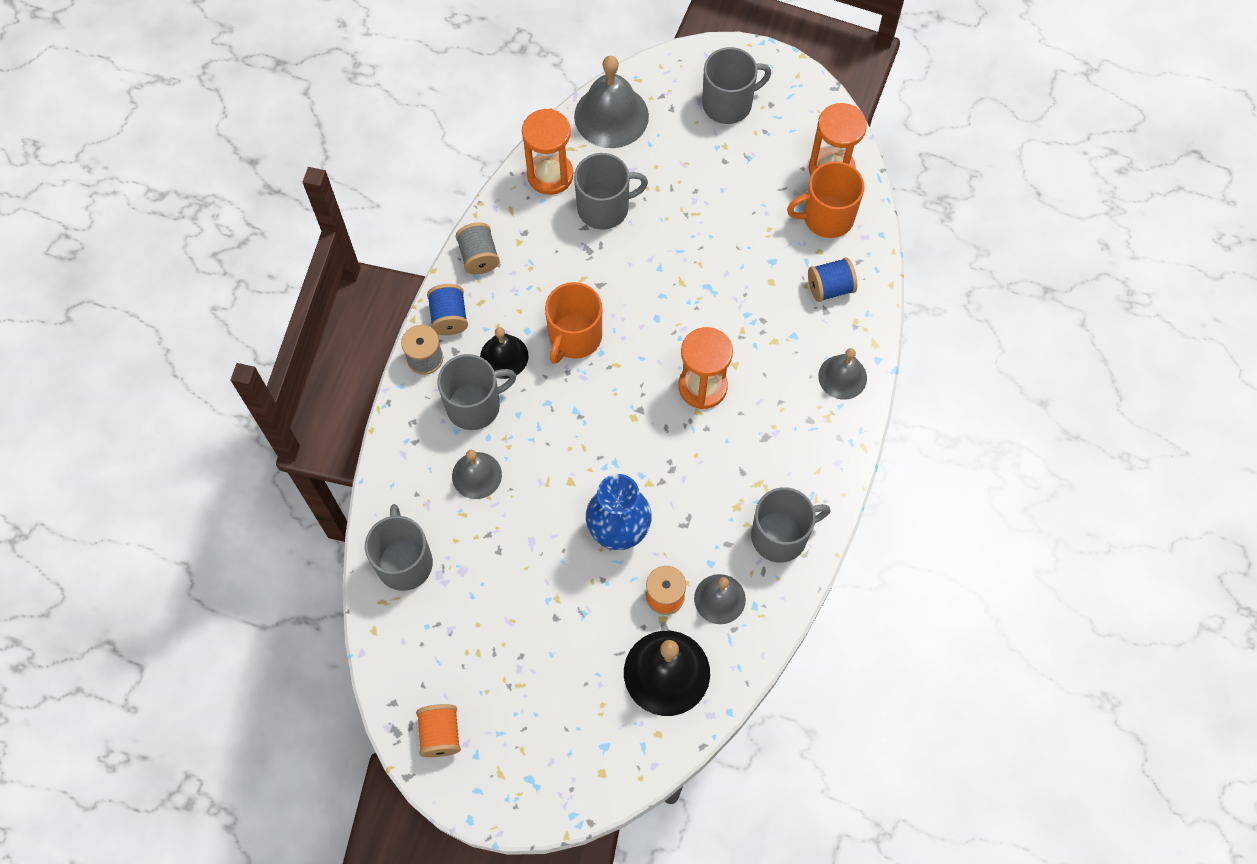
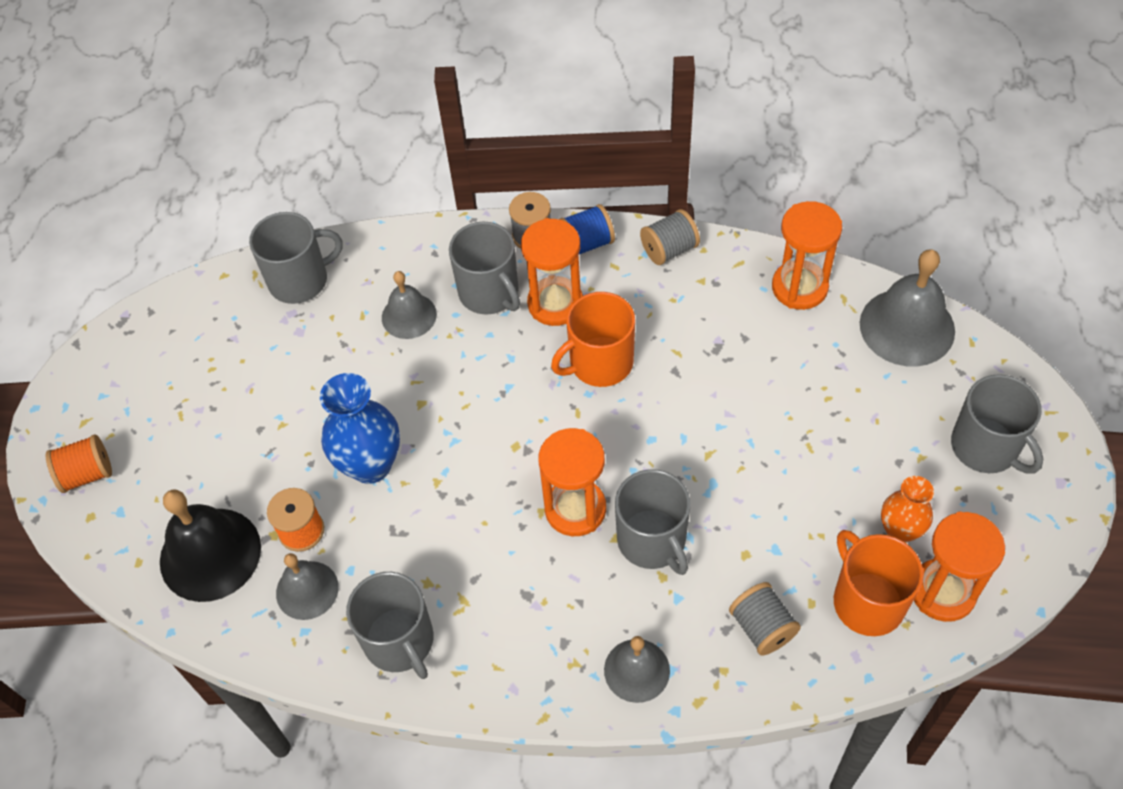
camera: 80 degrees right, 10 degrees down
(440, 734) = (121, 359): orange spool -> orange spool (87, 474)
(504, 356) = (555, 303): black bell -> orange hourglass
(574, 337) = (599, 363): orange mug -> orange mug turned 45 degrees counterclockwise
(604, 207) = (778, 351): grey mug -> grey mug (652, 541)
(779, 179) = (899, 530): none -> orange vase
(830, 288) = (762, 627): blue spool -> grey spool

